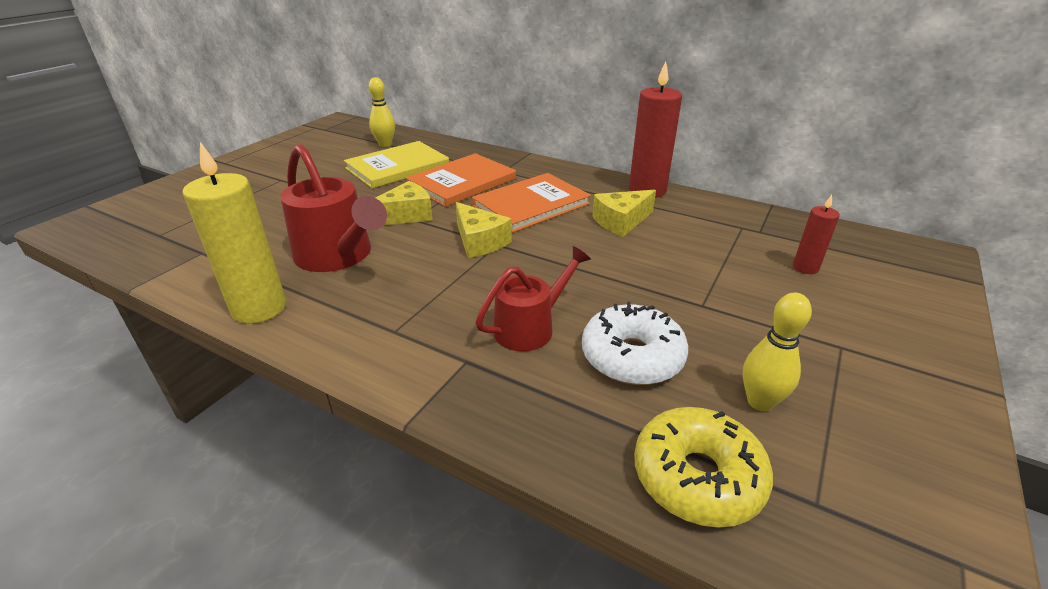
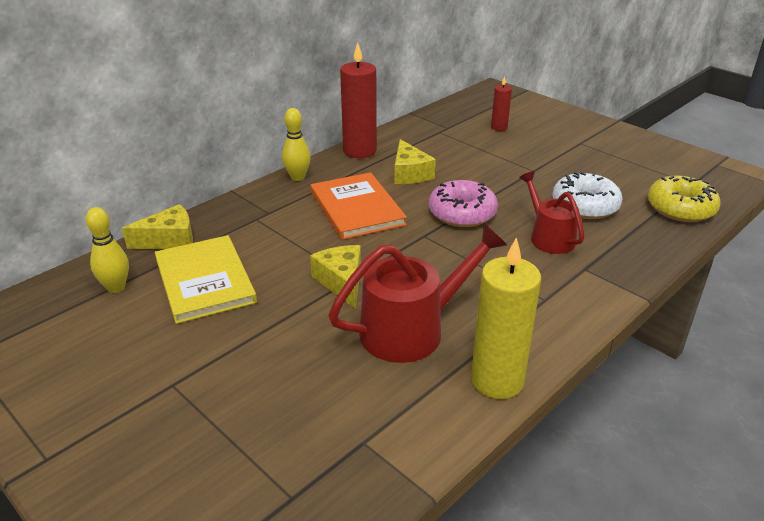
camera: 75 degrees left, 0 degrees up
(462, 182) = (281, 240): orange book -> none
(479, 241) = (416, 244): yellow cheese -> yellow cheese (169, 240)
(554, 261) = (462, 213): none -> pink donut
(760, 402) = (625, 177): yellow bowling pin -> yellow bowling pin (297, 177)

